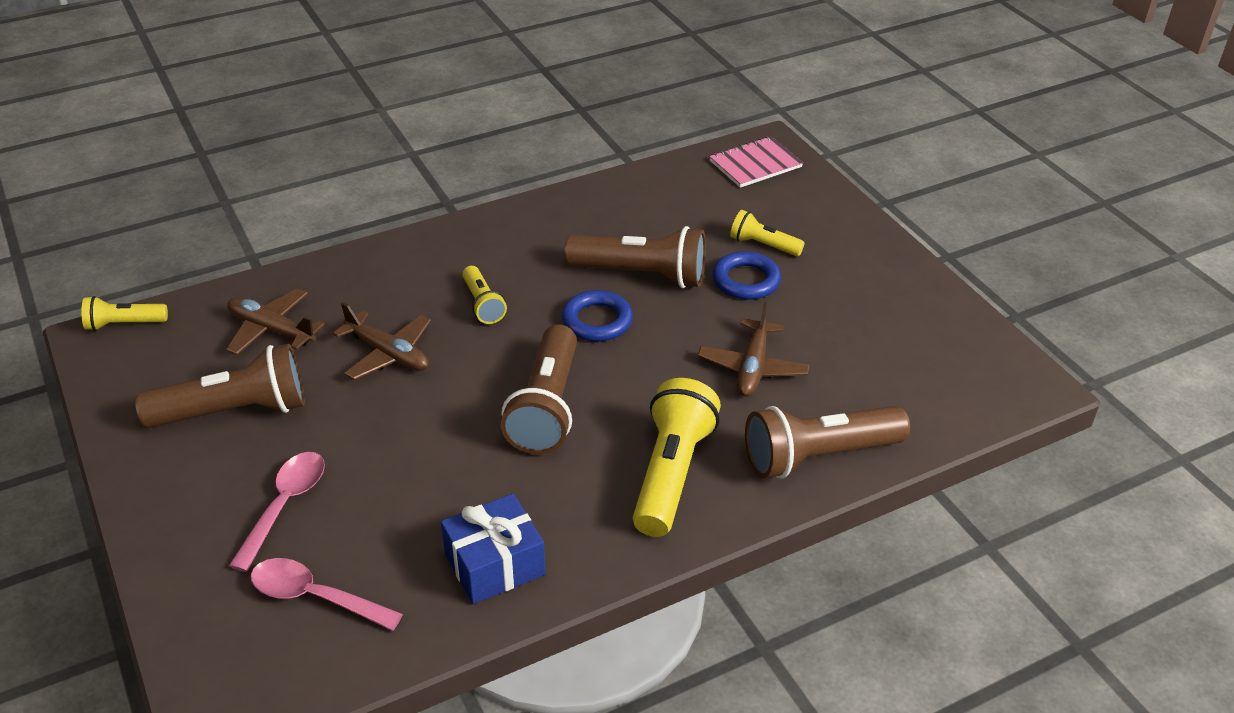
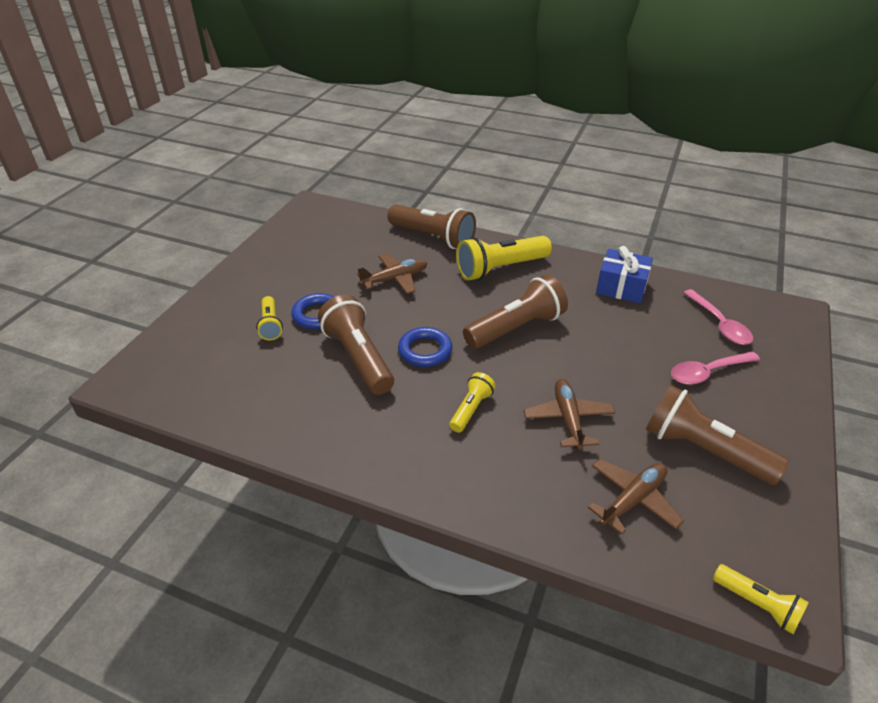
camera: 130 degrees left, 0 degrees up
(271, 330) = (633, 499): brown plane -> brown plane turned 120 degrees counterclockwise
(755, 164) = (160, 375): pink notebook -> none

